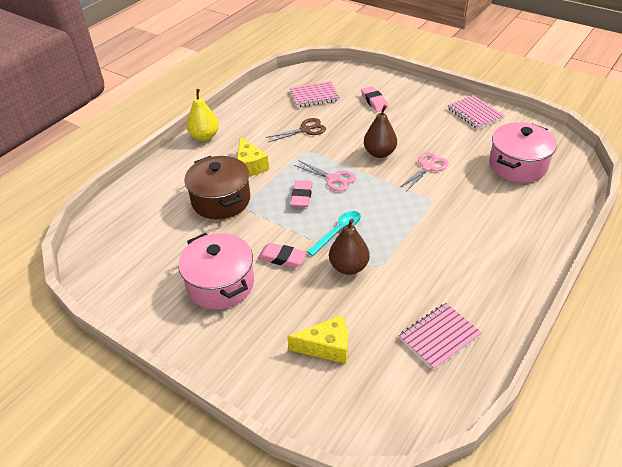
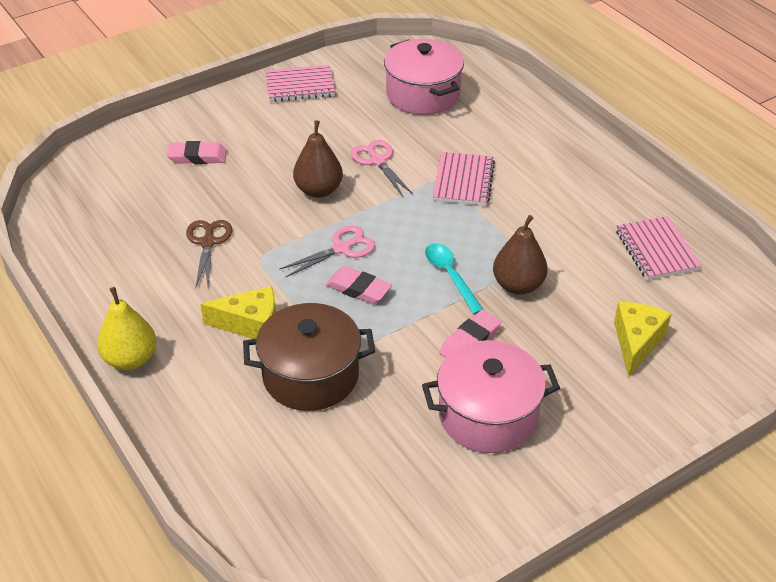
camera: 70 degrees left, 0 degrees up
(314, 96) = (128, 209): pink notebook -> pink notebook (463, 181)

